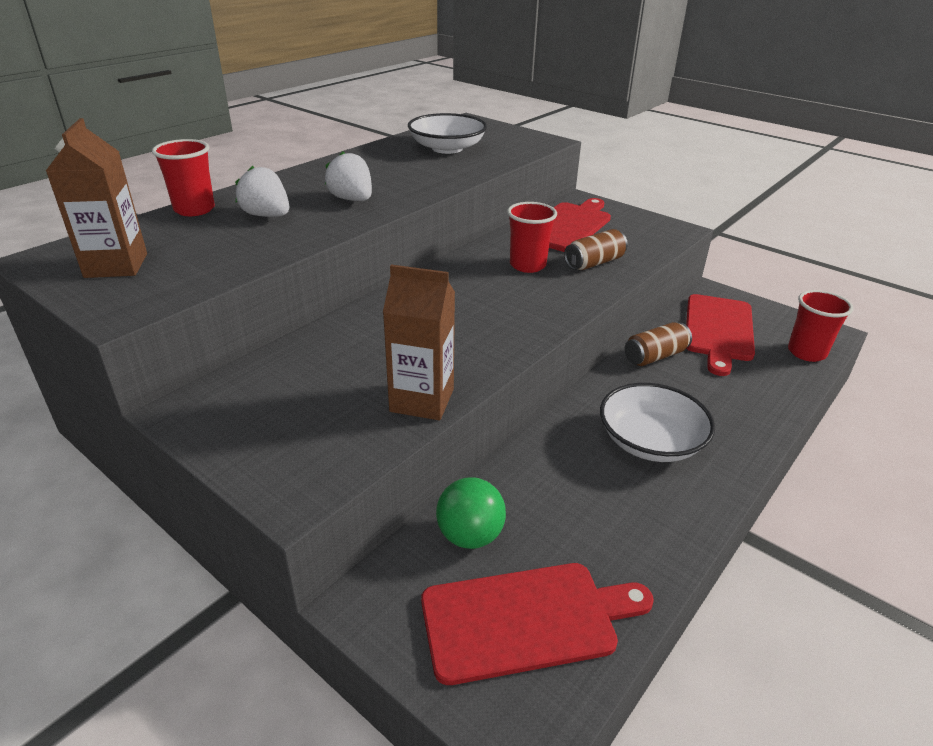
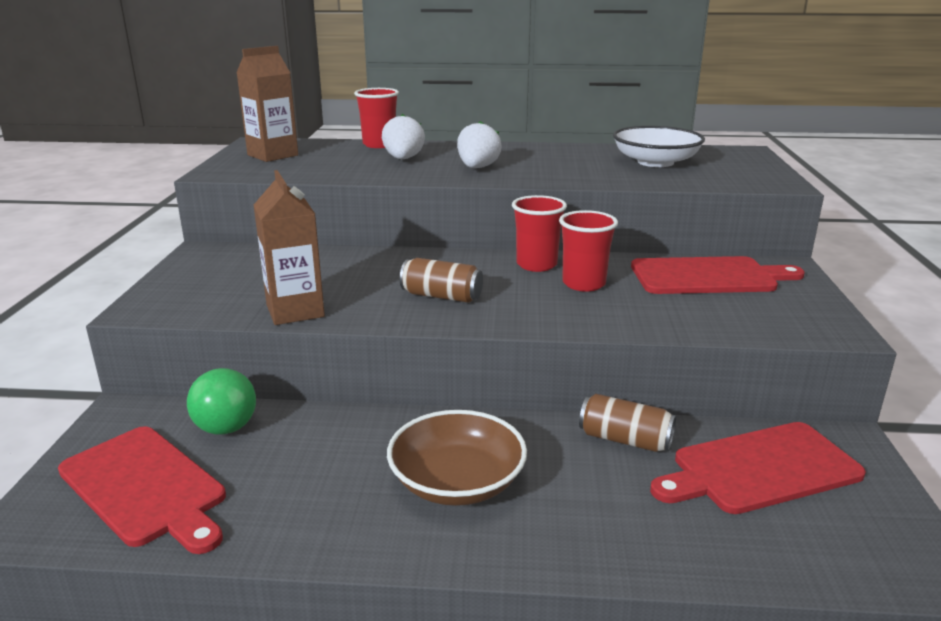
camera: 55 degrees right, 10 degrees down
(594, 263) = (651, 310): brown can -> brown can (441, 296)
(650, 441) = (457, 482): white bowl -> brown bowl
(806, 352) = (832, 560): red cup -> red cup (536, 265)

